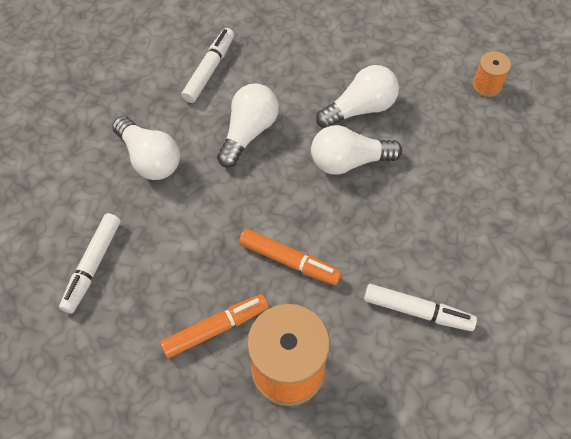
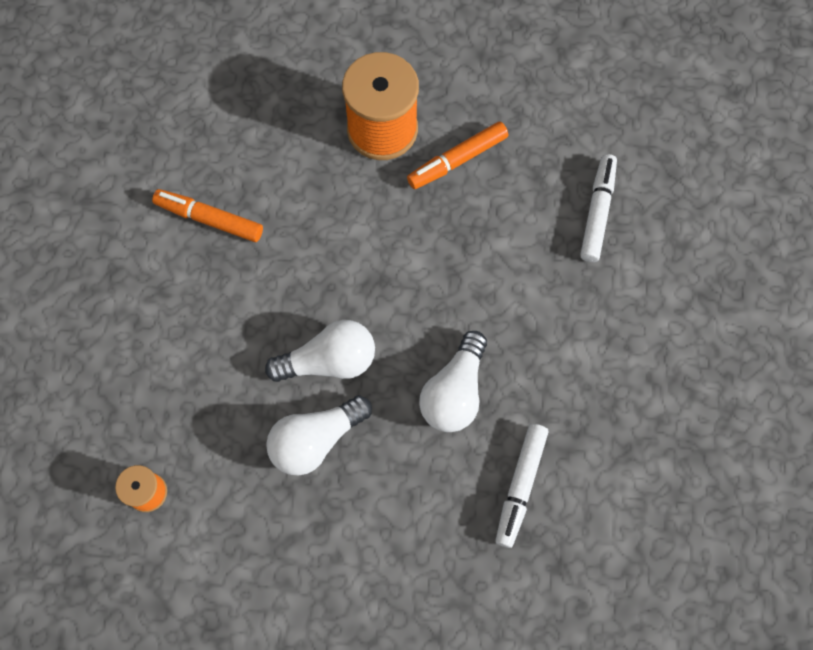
camera: 175 degrees right, 10 degrees up
(149, 158) = (568, 344): white light bulb -> none
(289, 261) = (390, 234): orange marker -> orange marker (209, 219)
(417, 311) = (255, 193): white marker -> none

